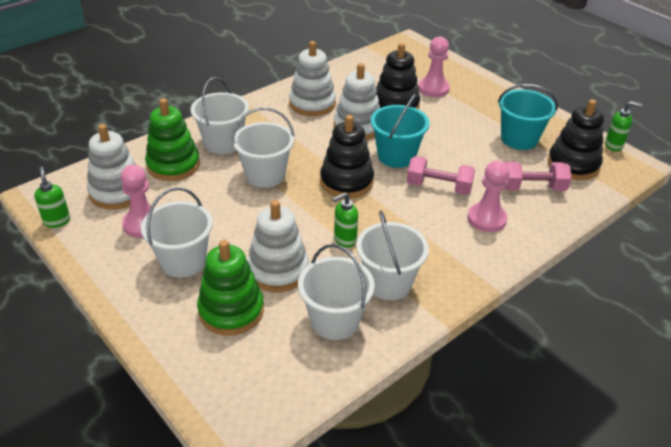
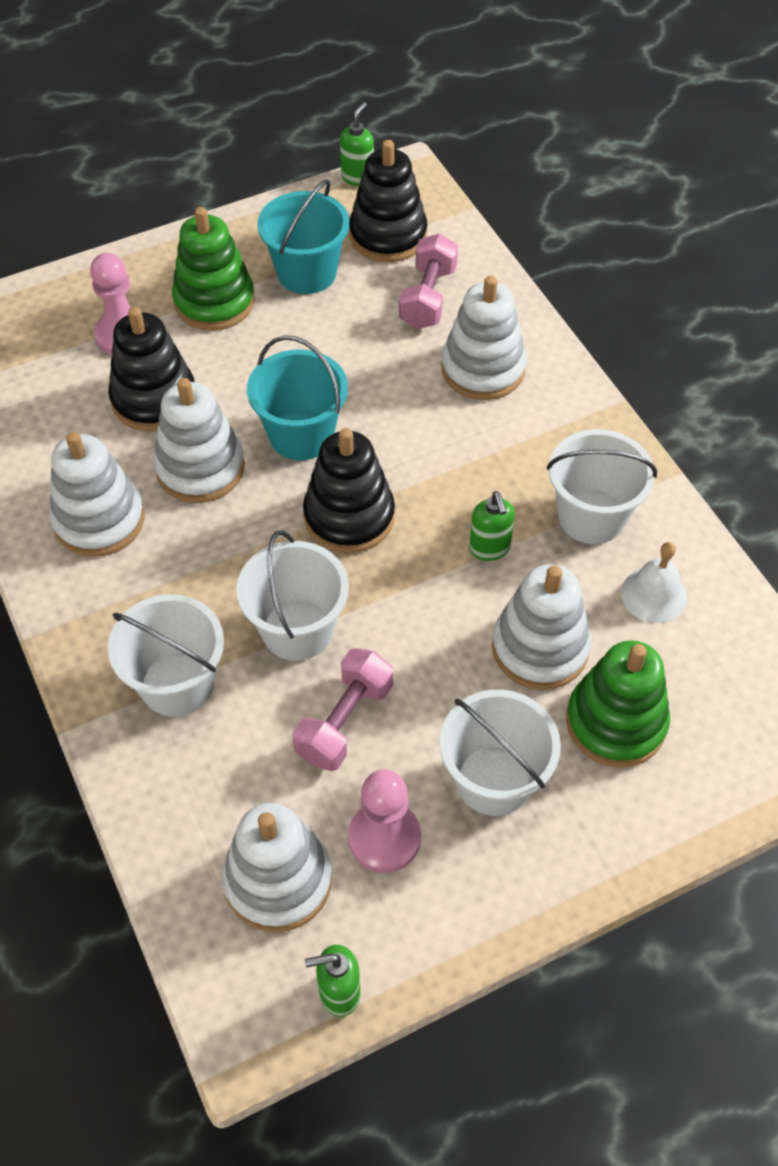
camera: 75 degrees left, 15 degrees up
(173, 165) = (221, 776): green stacking toy -> green stacking toy (214, 302)
(335, 320) = (653, 595): white bucket -> white bell
(439, 187) = (396, 403): pink dumbbell -> pink dumbbell (344, 721)
(486, 219) = (483, 369): pink pawn -> white stacking toy

